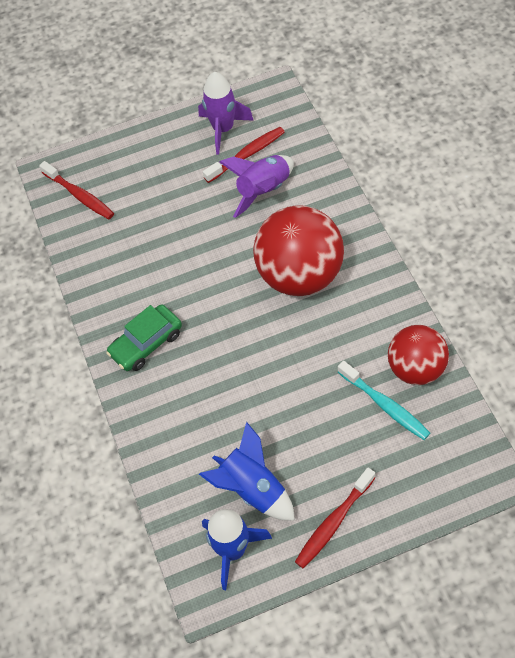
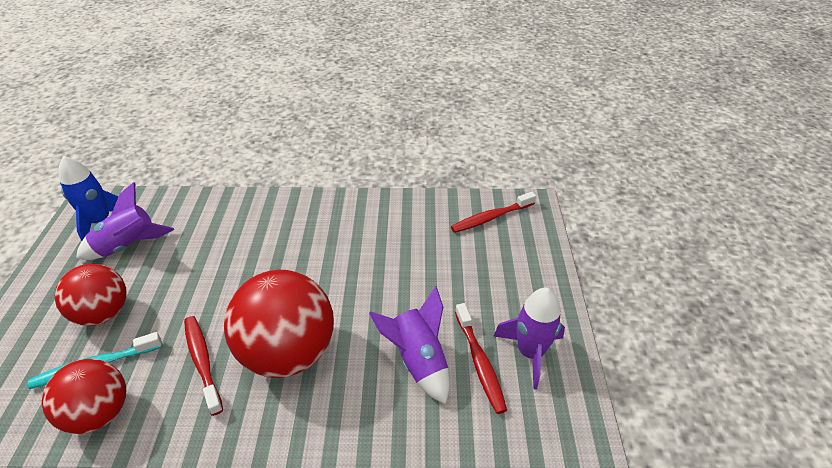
camera: 105 degrees right, 15 degrees down
(146, 343) = (306, 221): green car -> none
(253, 489) = (128, 246): blue rocket -> purple rocket
(333, 523) = (49, 284): red toothbrush -> red toothbrush (202, 361)
(337, 442) = (104, 313): none -> red ball

